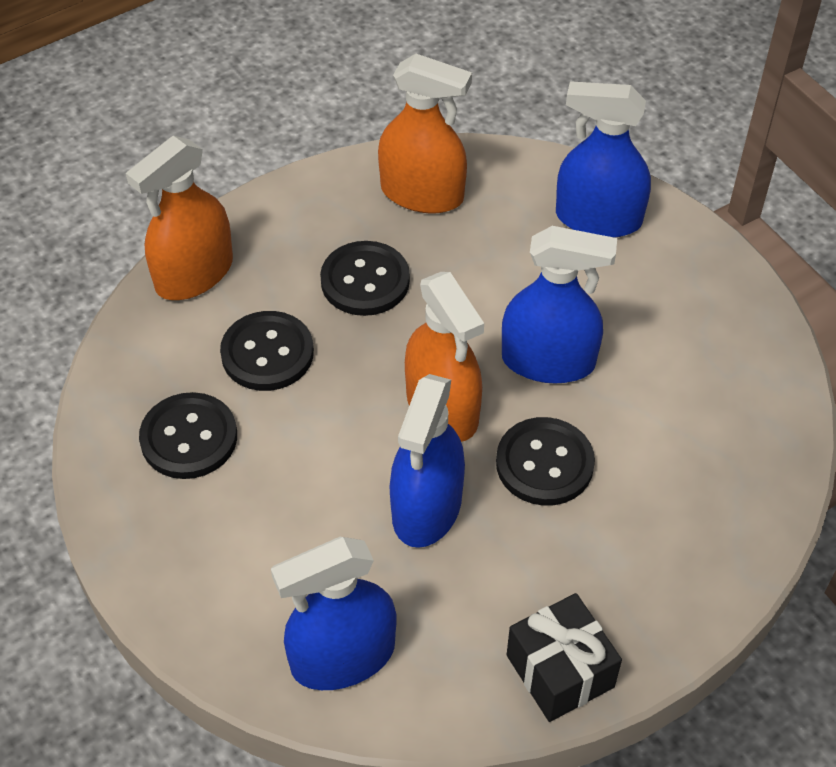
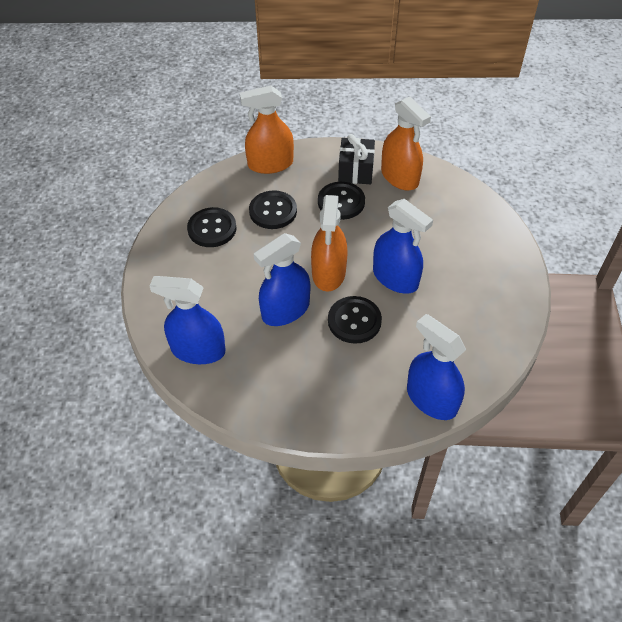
camera: 35 degrees right, 0 degrees up
(560, 671) = (283, 412): black gift -> black gift (356, 171)
(598, 218) = (476, 227): blue spray bottle -> blue spray bottle (431, 399)

